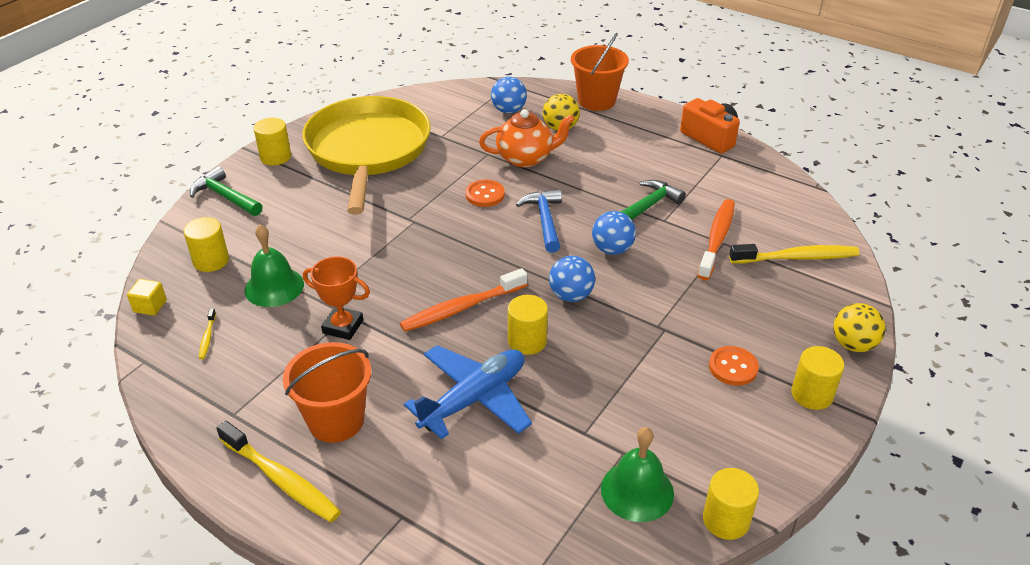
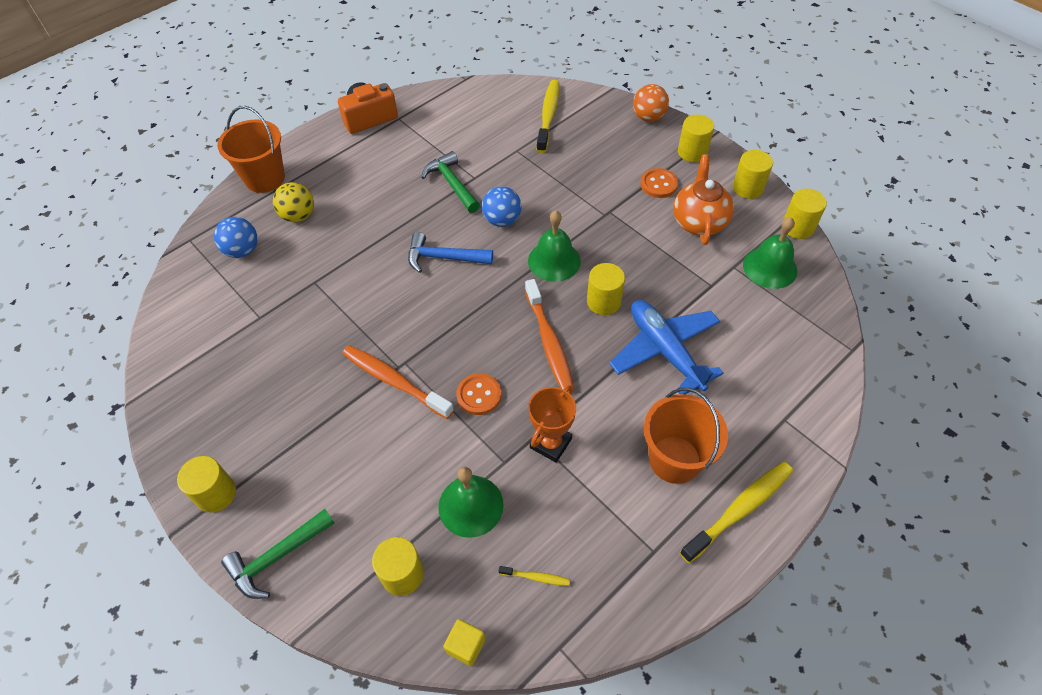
camera: 75 degrees left, 15 degrees up
(368, 150) = (251, 391): yellow pan -> none
(485, 195) = (384, 296): orange button -> orange button (479, 395)
(526, 158) = (337, 252): orange teapot -> orange teapot (699, 221)
(571, 295) = (554, 261): blue ball -> green bell
(717, 239) = (510, 152): orange toothbrush -> orange toothbrush (394, 381)
(775, 459) = (747, 188): none -> yellow cylinder
(853, 344) = (648, 117): yellow ball -> orange ball

